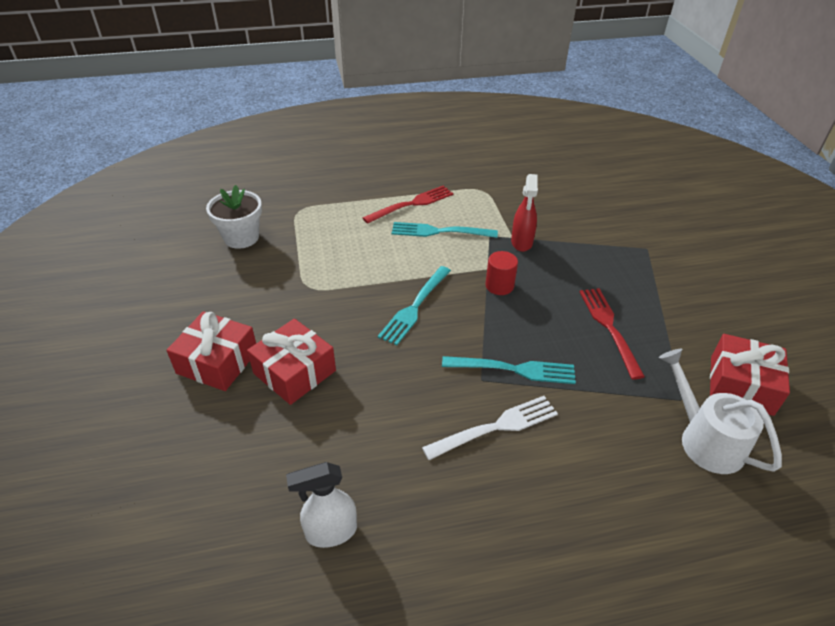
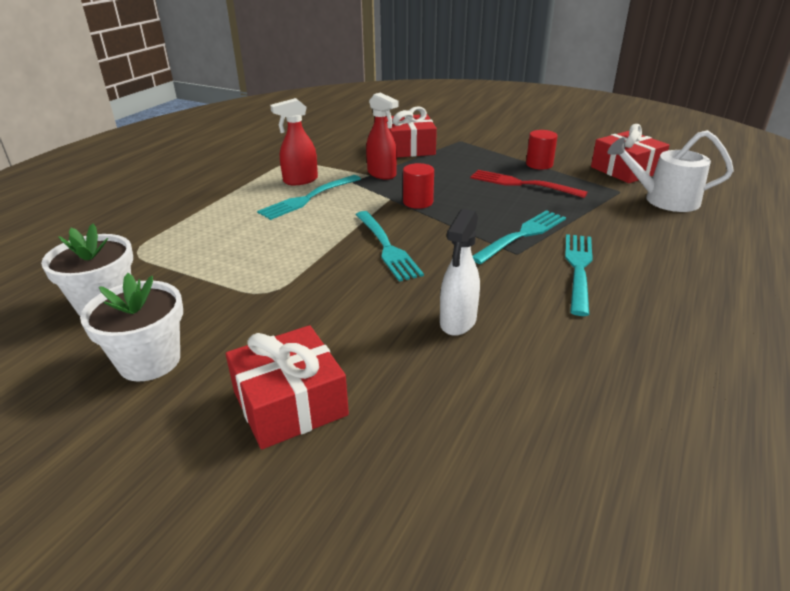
camera: 50 degrees left, 10 degrees down
(210, 287) = (149, 361): none -> white flower pot
(294, 372) = (382, 350): red gift -> red gift (409, 148)
(330, 532) = (633, 412): white spray bottle -> white spray bottle (457, 322)
(411, 204) = (248, 195): red fork -> none
(460, 212) = (300, 180): none -> red spray bottle
(495, 427) = (578, 269): white fork -> turquoise fork
(666, 320) = (539, 164): none -> red cylinder

